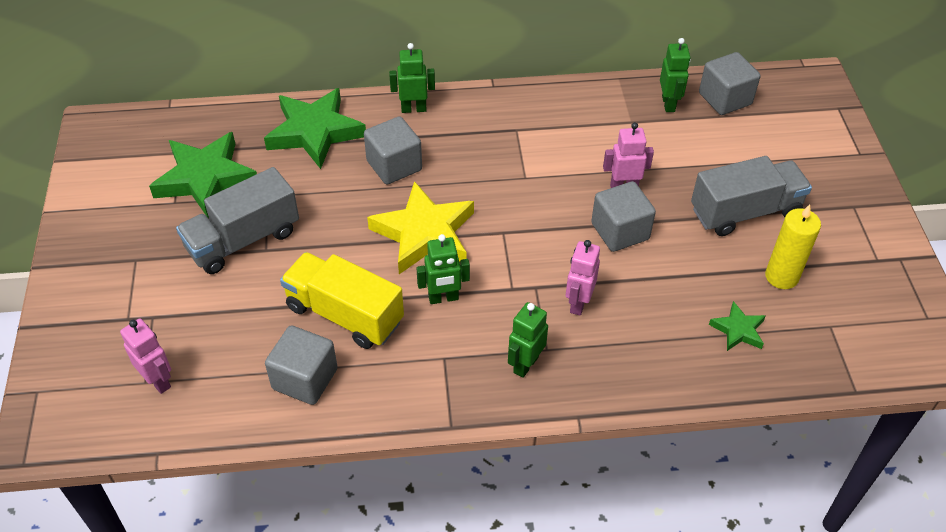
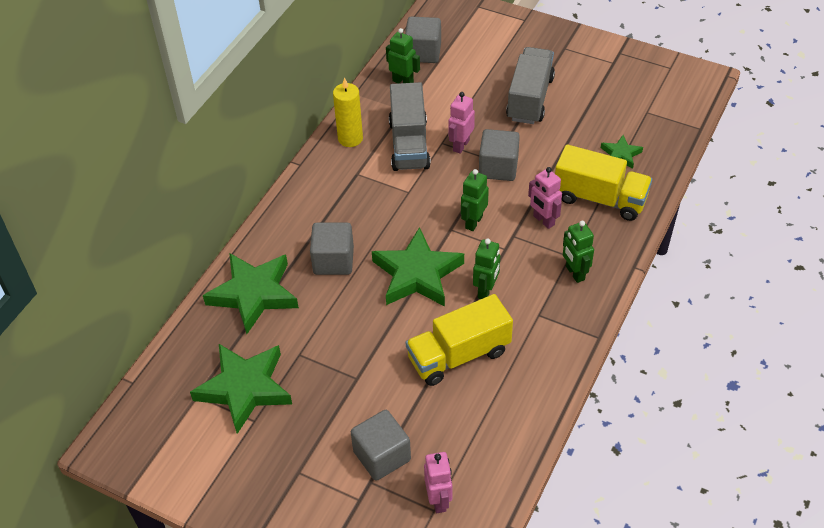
camera: 55 degrees left, 0 degrees up
(158, 380) = (439, 500): pink robot -> pink robot turned 90 degrees clockwise
(243, 240) = (335, 389): grey truck -> grey truck (409, 144)
(305, 379) = (501, 404): grey cube -> grey cube (382, 456)
(413, 109) = (282, 222): green robot -> green robot (473, 222)
(424, 234) = (417, 274): yellow star -> green star
(653, 339) = (600, 198): none -> yellow truck
(781, 276) = (594, 111): yellow candle -> yellow candle (350, 138)

